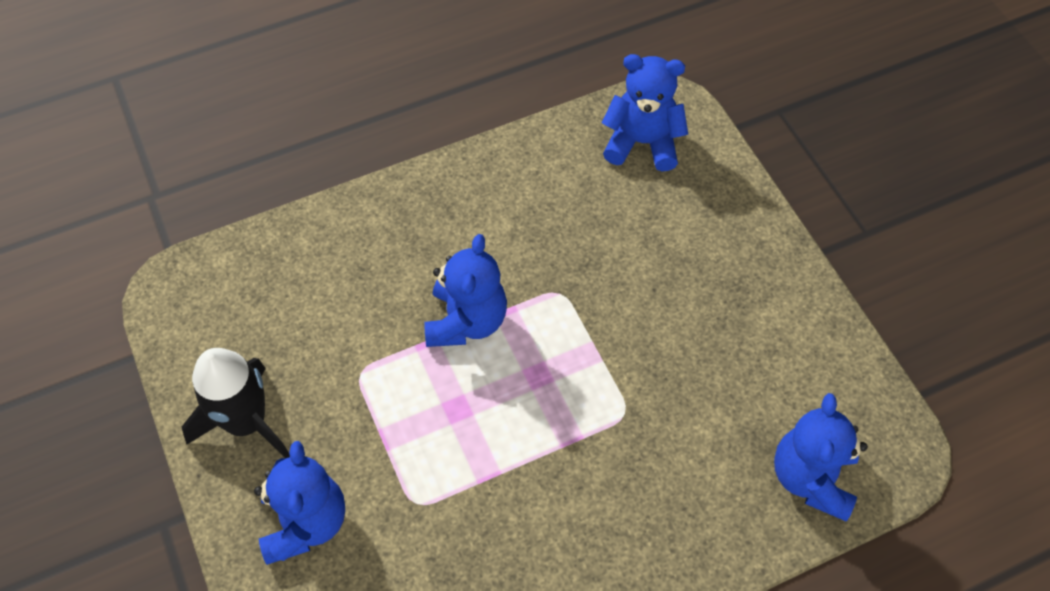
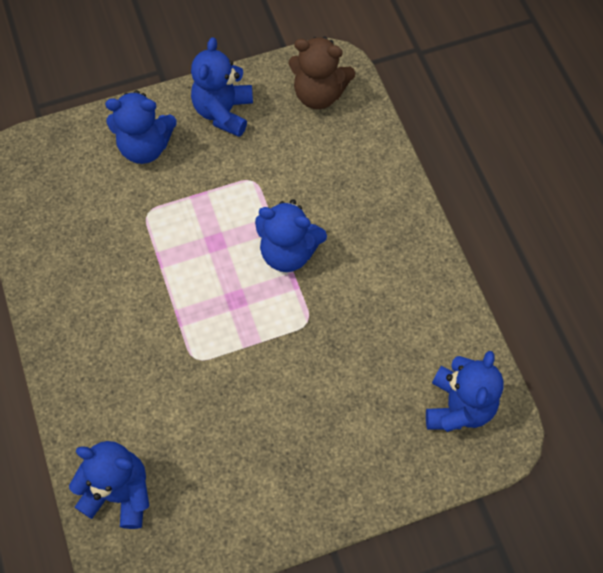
camera: 95 degrees right, 5 degrees up
(221, 304) = (319, 94): none -> brown teddy bear
(246, 422) = (223, 112): black rocket -> blue teddy bear

